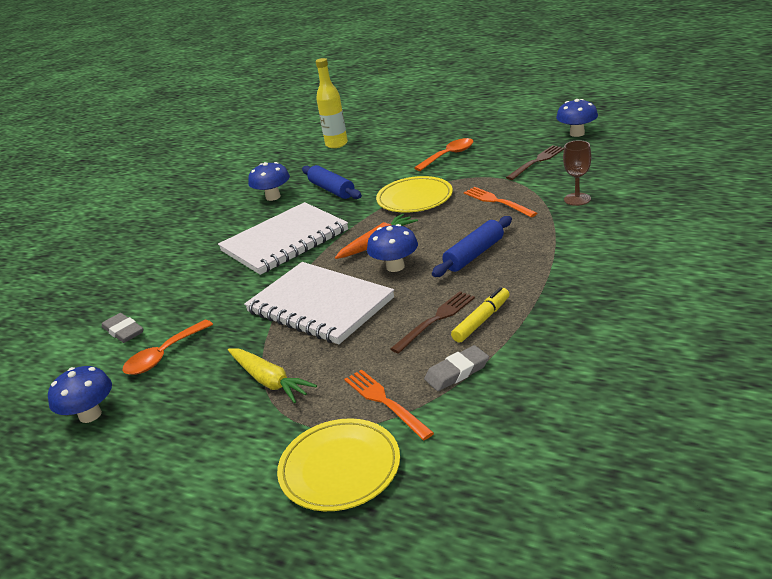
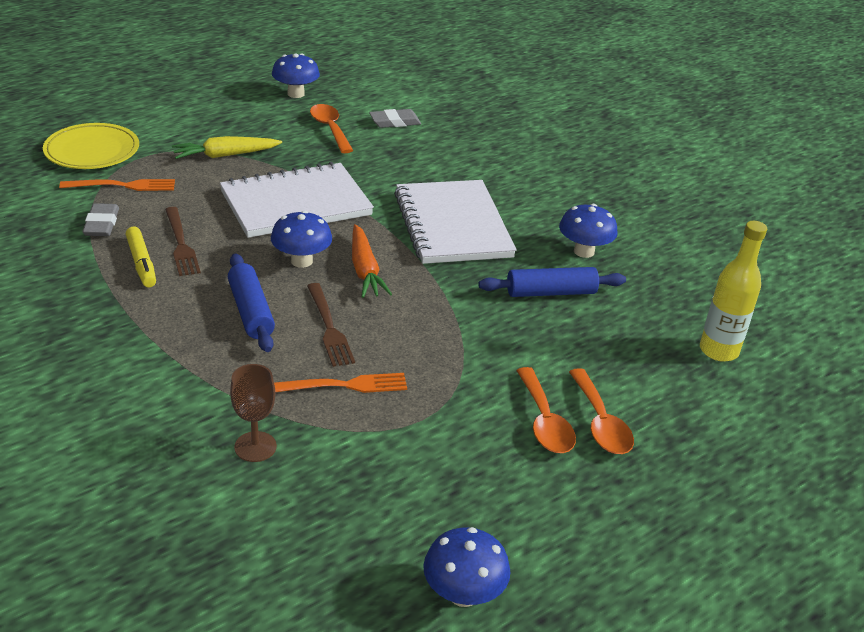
camera: 110 degrees right, 5 degrees up
(414, 198) = (441, 335): yellow plate -> none
(431, 147) = (600, 423): none -> orange spoon
(537, 161) = (413, 485): brown fork -> brown fork (329, 327)

